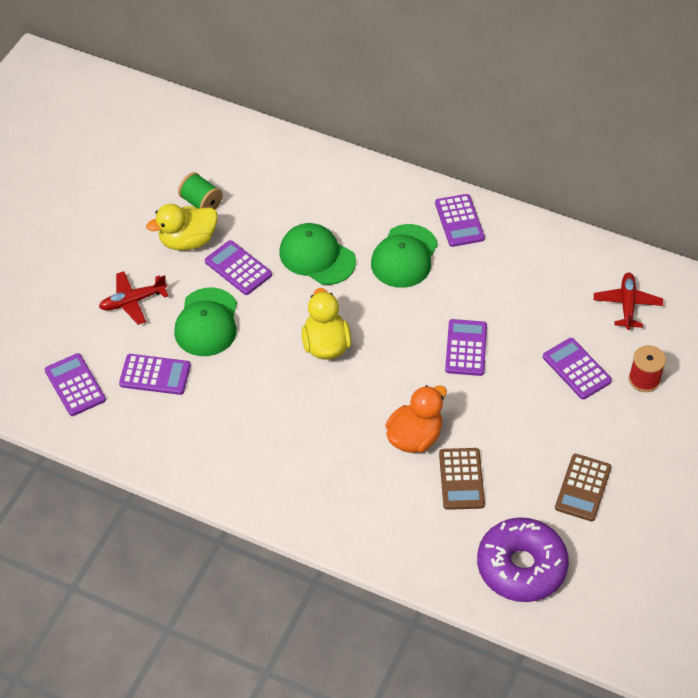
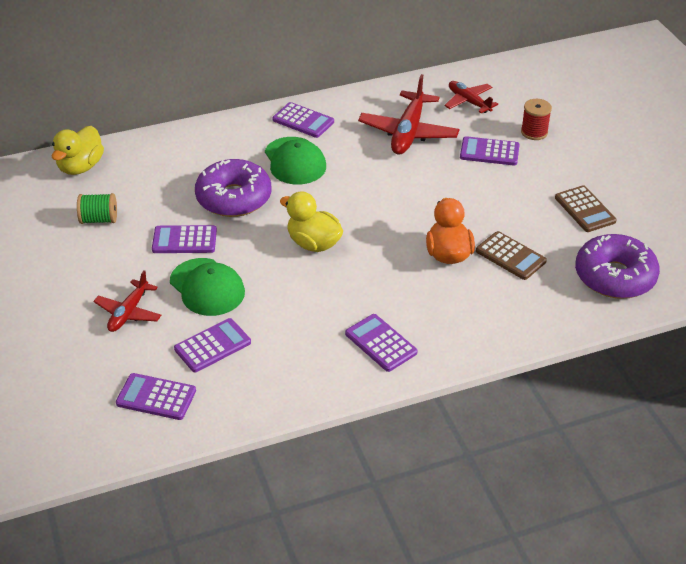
camera: 45 degrees left, 10 degrees down
(187, 241) = (121, 248): yellow duck -> yellow duck (80, 167)
(317, 257) = (234, 198): green cap -> purple donut
(466, 348) = (408, 184): purple calculator -> purple calculator (381, 343)
(532, 297) = (408, 132): none -> red plane

